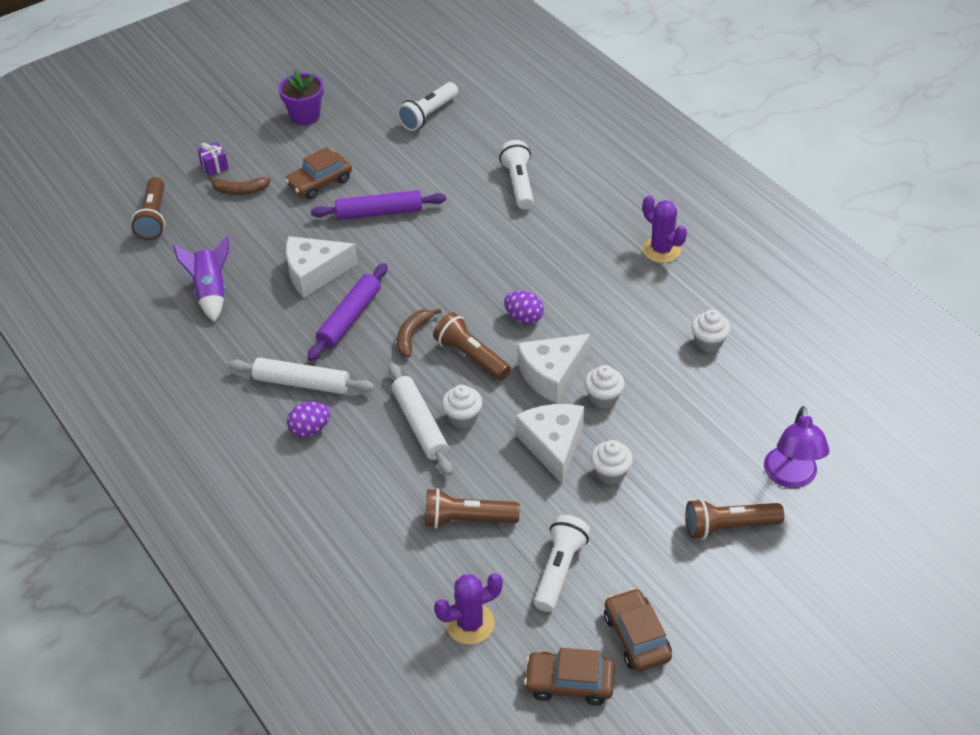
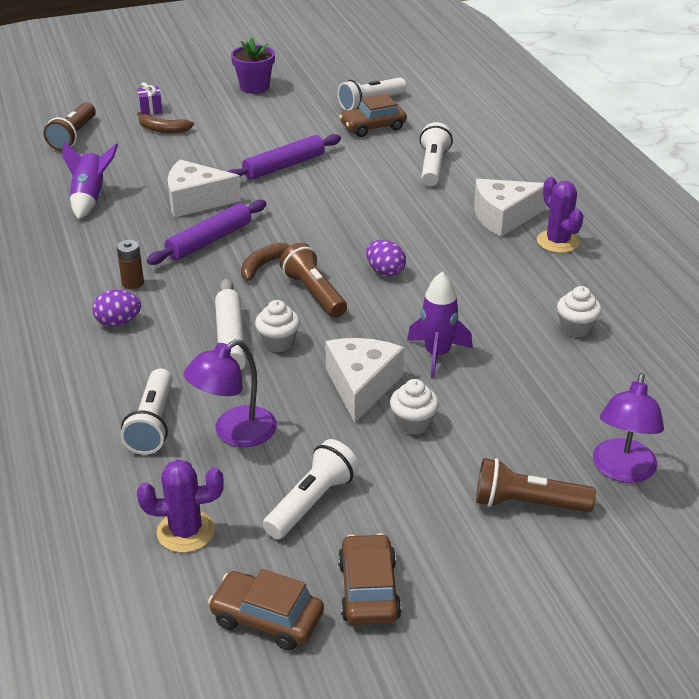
camera: 15 degrees right, 10 degrees down
(302, 383) = (133, 283): white rolling pin -> brown battery
(320, 182) = (240, 135): brown car -> brown car (373, 127)
(379, 213) = (284, 166): purple rolling pin -> purple rolling pin turned 45 degrees counterclockwise
(393, 528) = (153, 424): none -> white flashlight
(467, 520) = (234, 433): brown flashlight -> purple lamp
(552, 374) = (391, 324): white cheese -> white cheese (504, 217)
(603, 398) = (437, 354): white cupcake -> purple rocket

